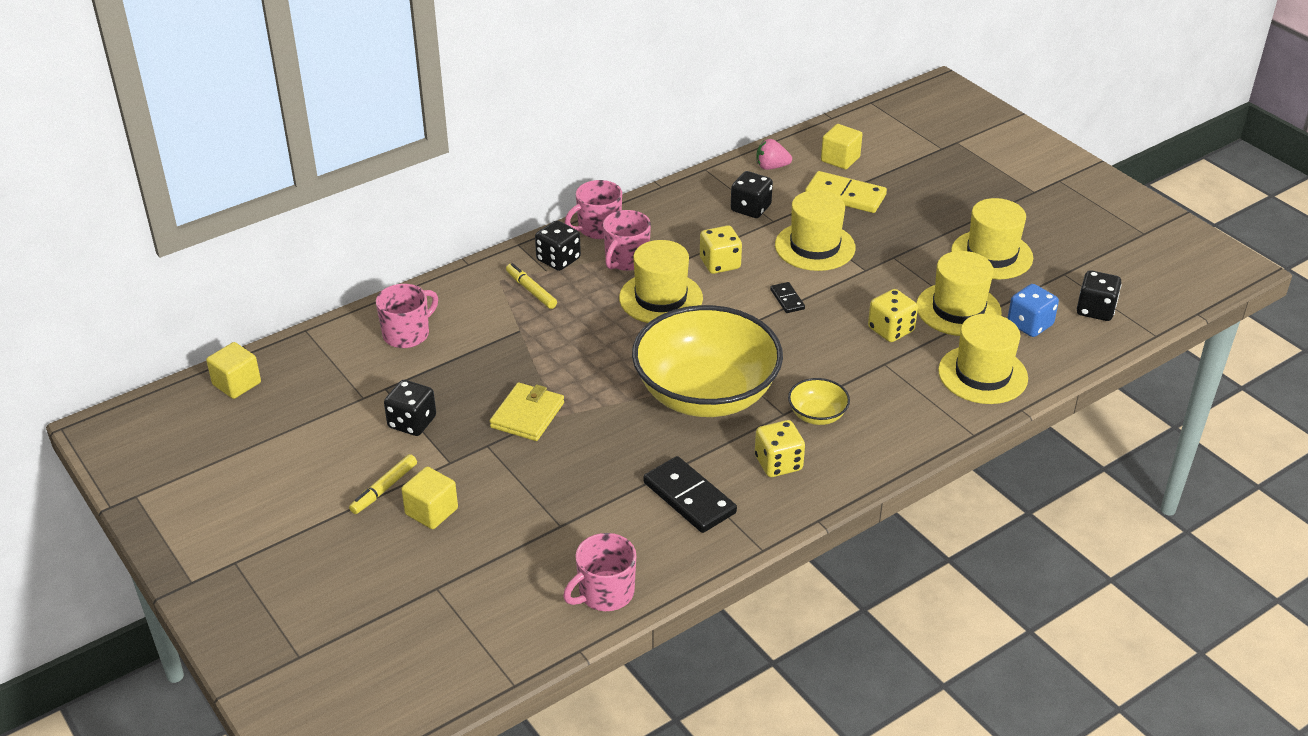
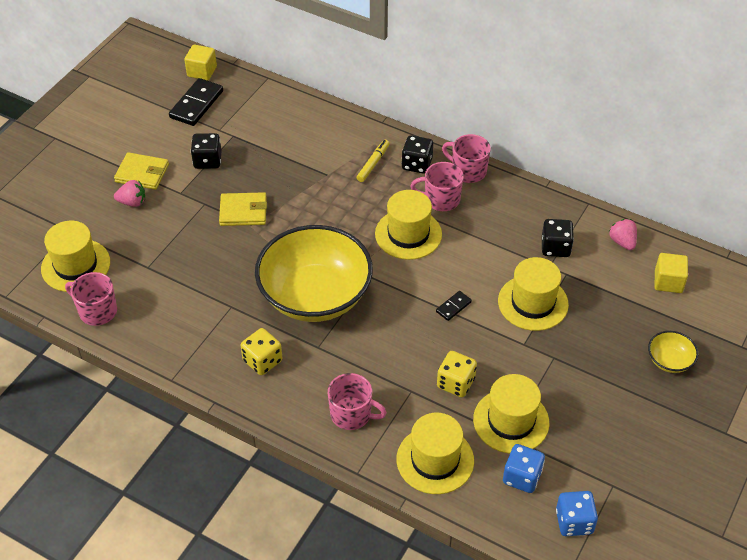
camera: 65 degrees right, 10 degrees up
(384, 489) = (142, 173): yellow marker -> yellow wallet
(407, 334) = (291, 123): pink mug -> pink mug (352, 414)
(431, 511) = (132, 202): yellow cube -> pink strawberry
(689, 498) = (203, 323): black domino -> black domino (196, 104)
(720, 264) = (471, 253): yellow dice -> none
(817, 415) = (327, 367): yellow bowl -> yellow bowl (669, 361)
(845, 196) = (617, 301): yellow domino -> none
(991, 255) = (604, 425): yellow hat -> yellow hat (76, 265)
(1095, 310) = (574, 522): black dice -> blue dice

